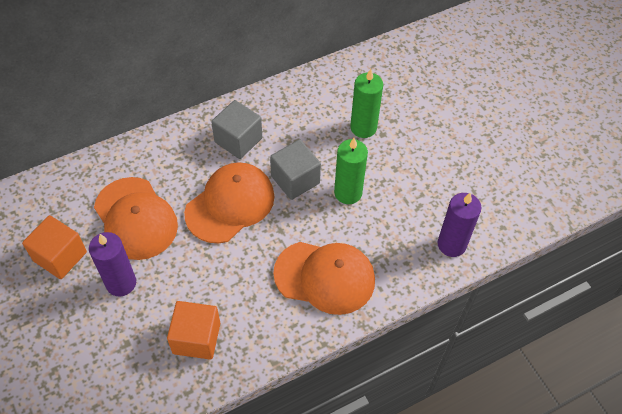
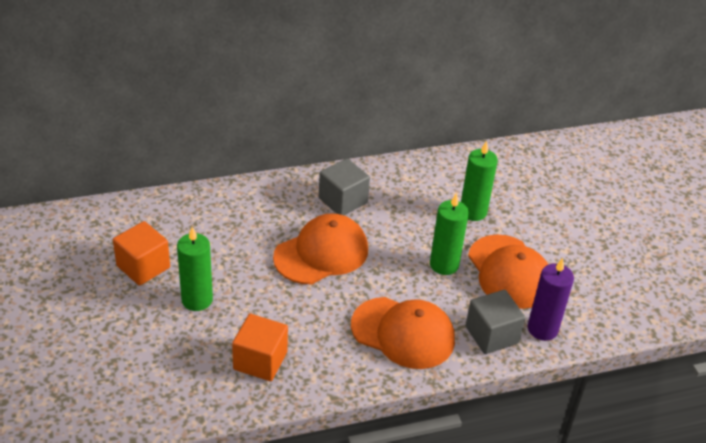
camera: 10 degrees right, 15 degrees down
(121, 283) = (197, 300): purple candle -> green candle
(135, 218) = (224, 248): orange cap -> orange cap (509, 272)
(295, 180) = (392, 244): grey cube -> grey cube (491, 335)

